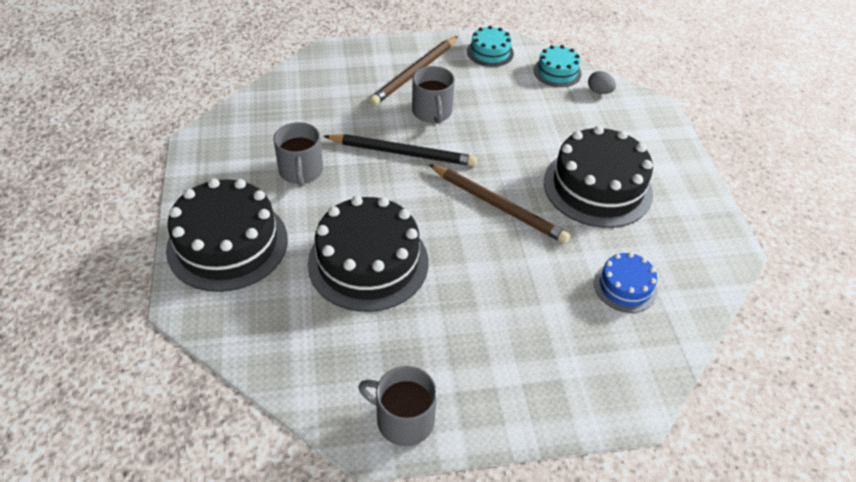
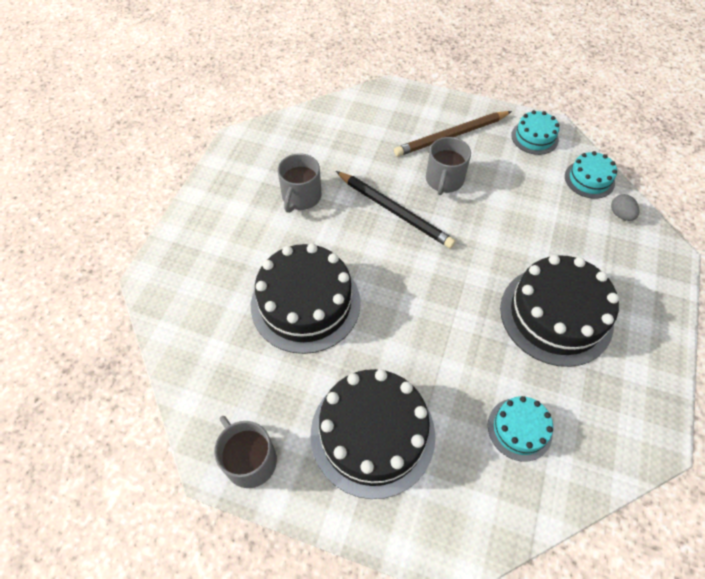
camera: 30 degrees right, 10 degrees up
(227, 244) = (209, 240): black cake -> black cake (372, 433)
(498, 206) = (449, 296): brown pencil -> none
(625, 287) = (519, 429): blue cake -> turquoise cake

